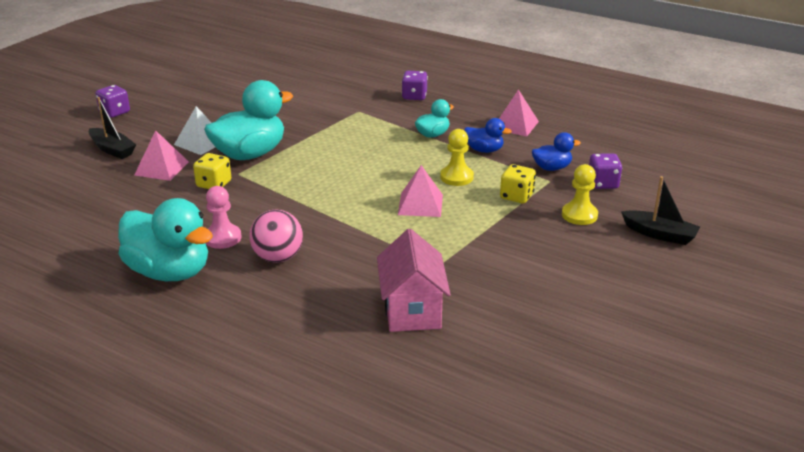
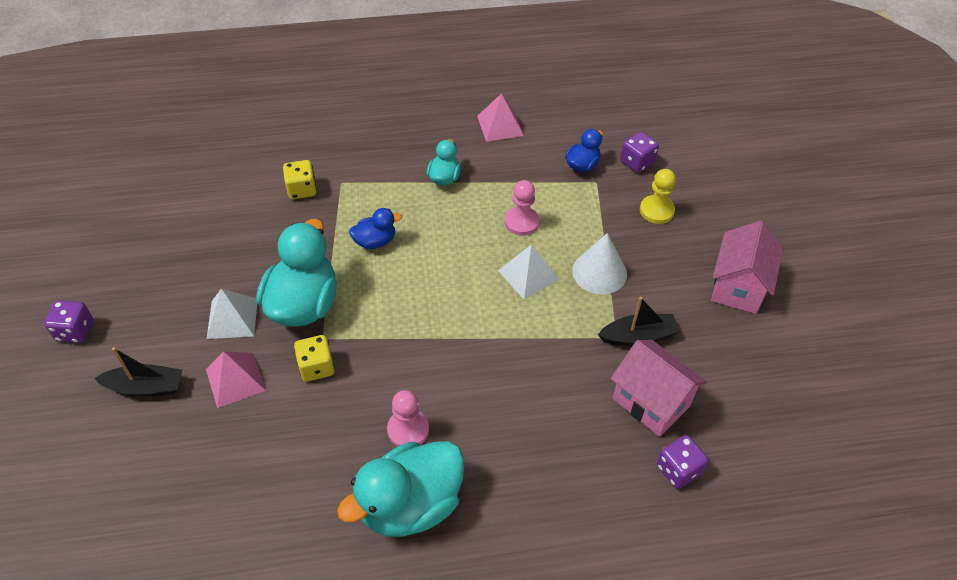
camera: 40 degrees left, 20 degrees up
(170, 272) = (410, 505): turquoise duck -> turquoise duck turned 150 degrees clockwise
(278, 257) = (484, 419): pink ball -> none
(414, 96) = (371, 133): purple dice -> purple dice (678, 470)
(420, 204) = (528, 275): pink pyramid -> white pyramid
(456, 177) = (521, 222): yellow pawn -> pink pawn
(478, 226) = (599, 272): none -> white cone
(484, 150) = (508, 173): blue duck -> blue duck (375, 241)
(516, 196) = (591, 217): yellow dice -> yellow dice (302, 189)
(589, 286) = (738, 287): none -> pink house
(660, 234) = (728, 198): black boat -> black boat (638, 336)

